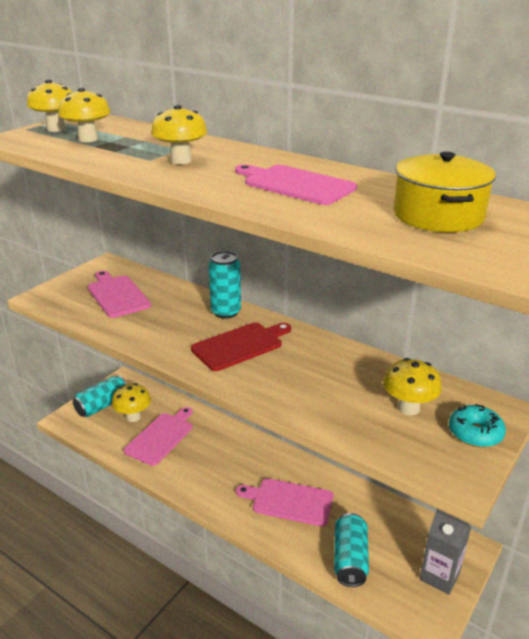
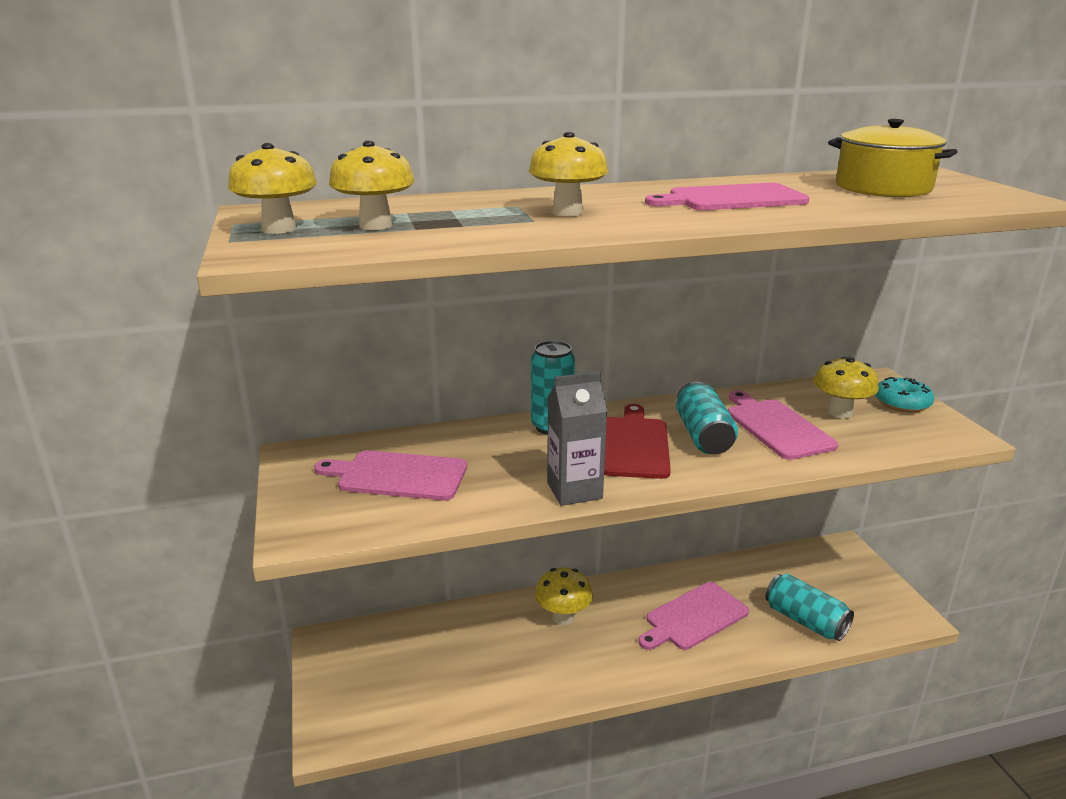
camera: 50 degrees left, 5 degrees down
(102, 405) = (350, 686): turquoise can -> turquoise can (703, 436)
(133, 417) = (413, 667): yellow mushroom -> yellow mushroom (563, 617)
(161, 437) = (483, 661): pink cutting board -> pink cutting board (776, 427)
(439, 576) = (864, 581): grey carton -> grey carton (574, 490)

